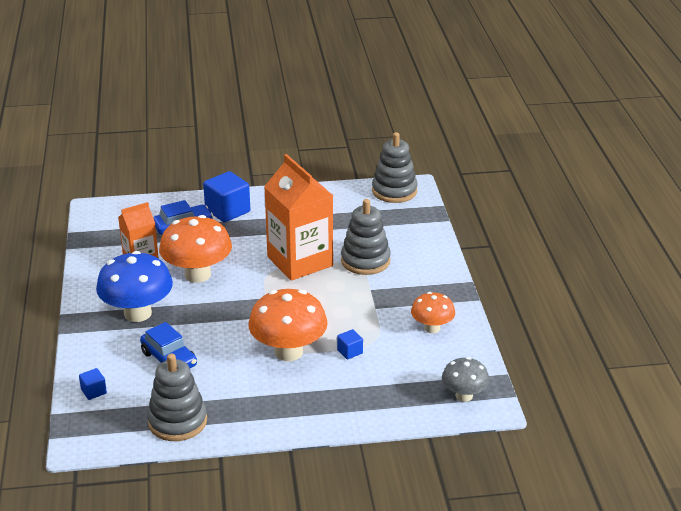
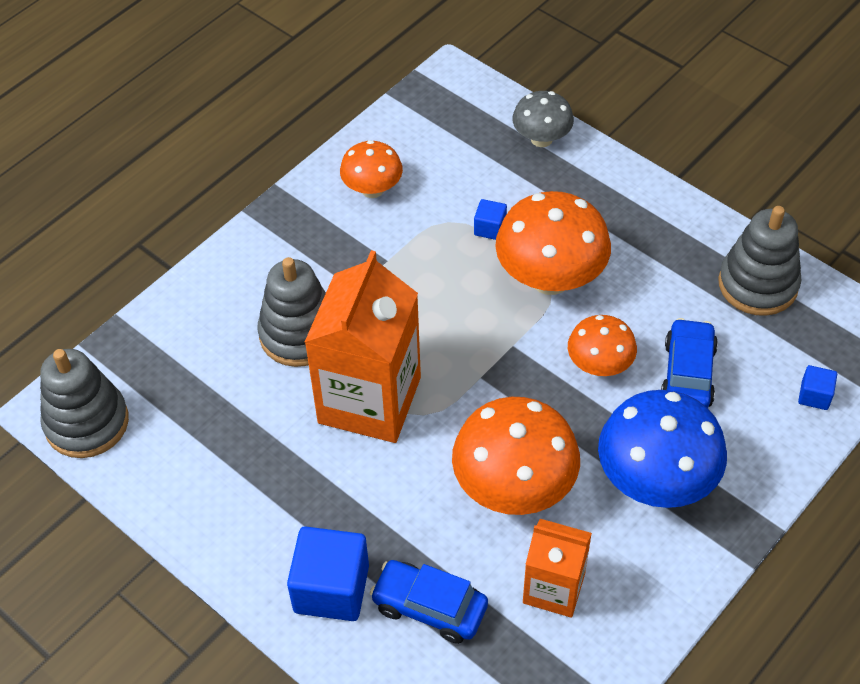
camera: 130 degrees left, 20 degrees up
(216, 335) = (599, 365): none -> orange mushroom
(464, 396) = (457, 102): grey mushroom -> grey mushroom (541, 139)

